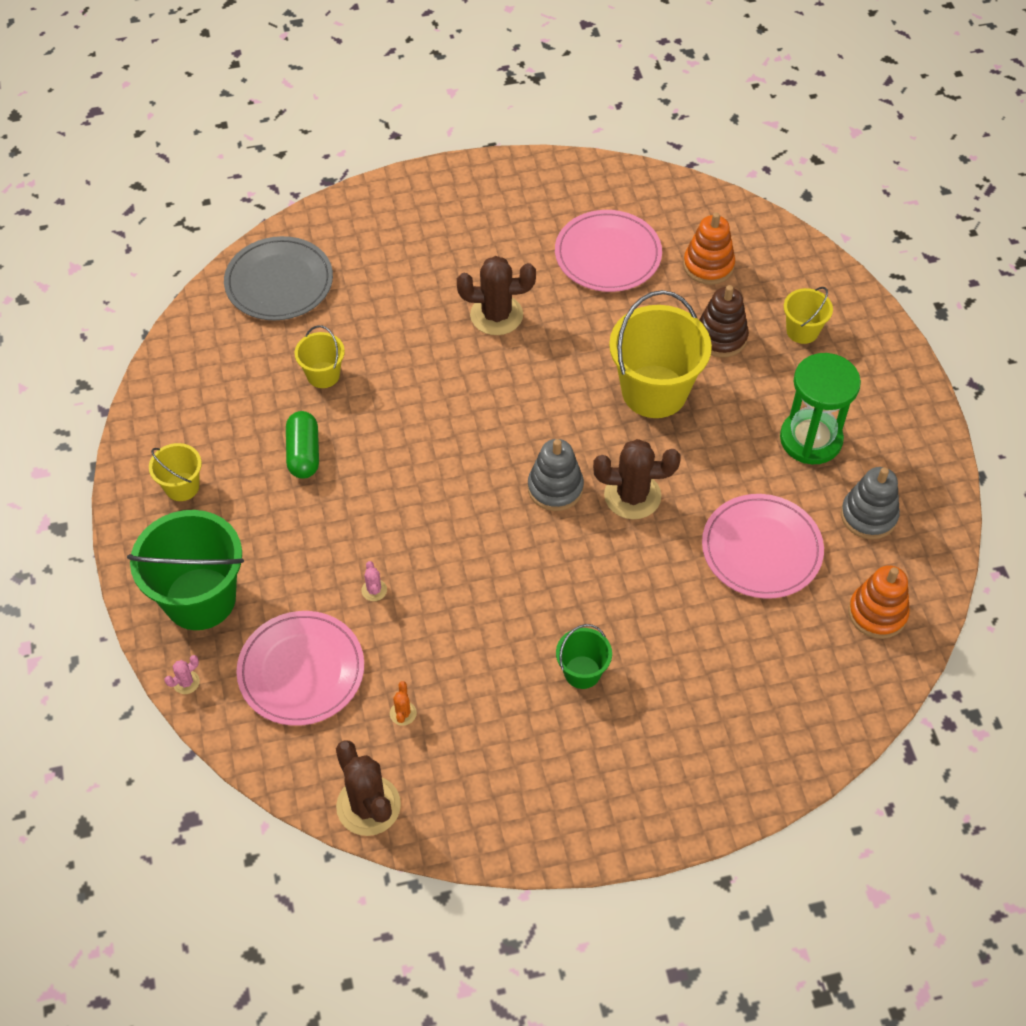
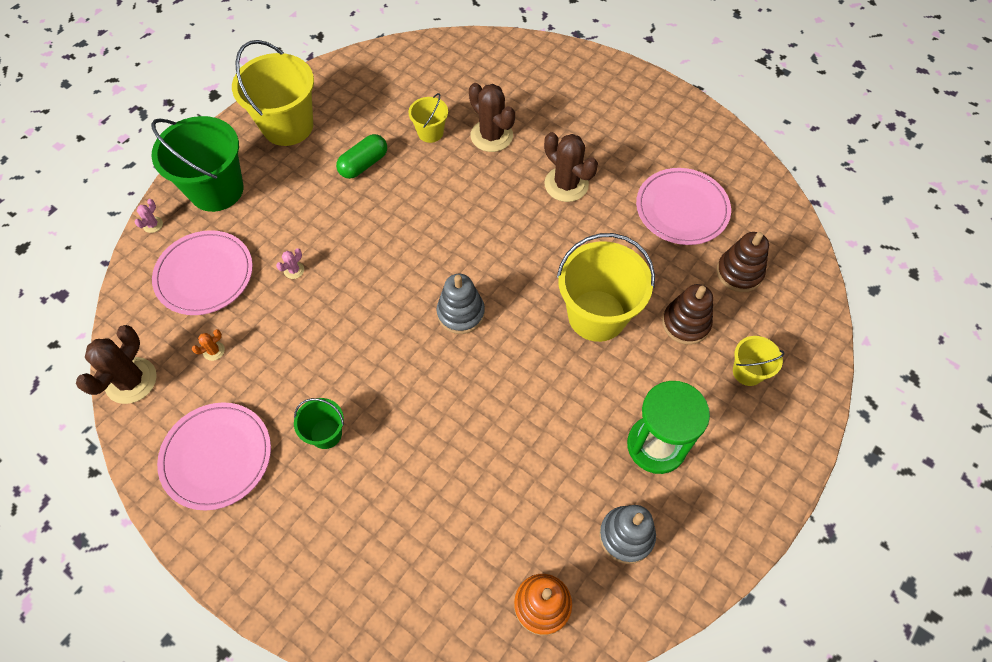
camera: 50 degrees right, 5 degrees up
(182, 487) = (288, 126): yellow bucket -> yellow bucket, size x1.99
(186, 682) = (153, 225): pink cactus -> pink cactus turned 75 degrees counterclockwise
(279, 282) = (477, 65): grey plate -> none
(632, 496) = (497, 363): brown cactus -> brown cactus (491, 136)
(708, 265) = (739, 272): orange stacking toy -> brown stacking toy
(761, 549) = (527, 479): pink plate -> pink plate (216, 457)

